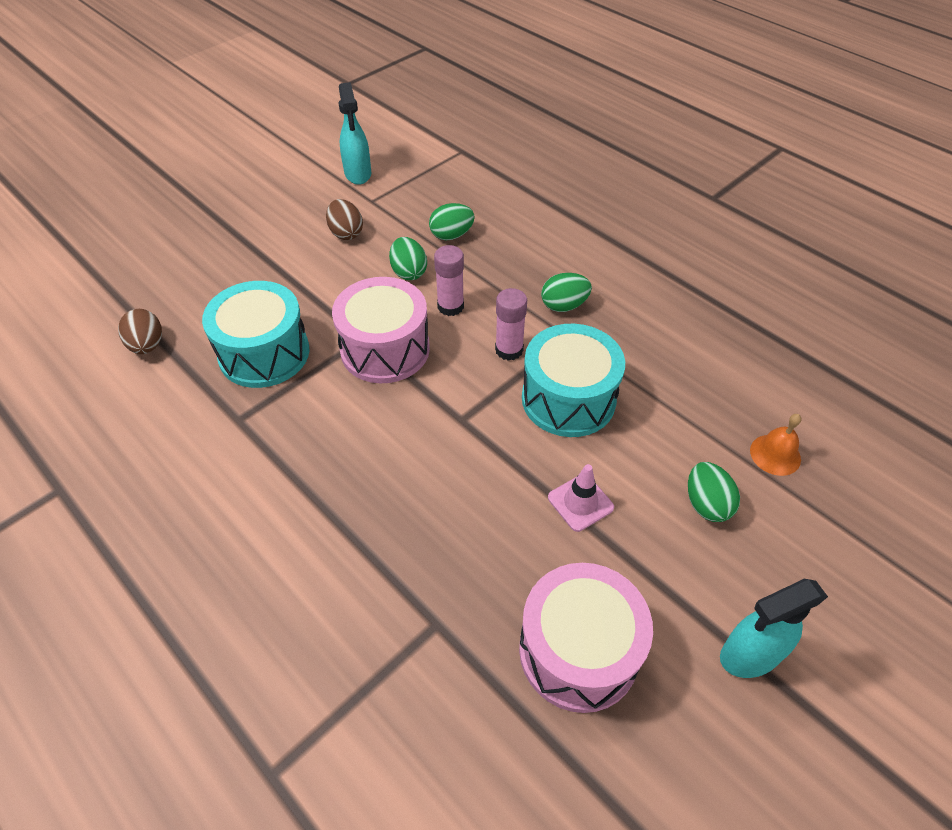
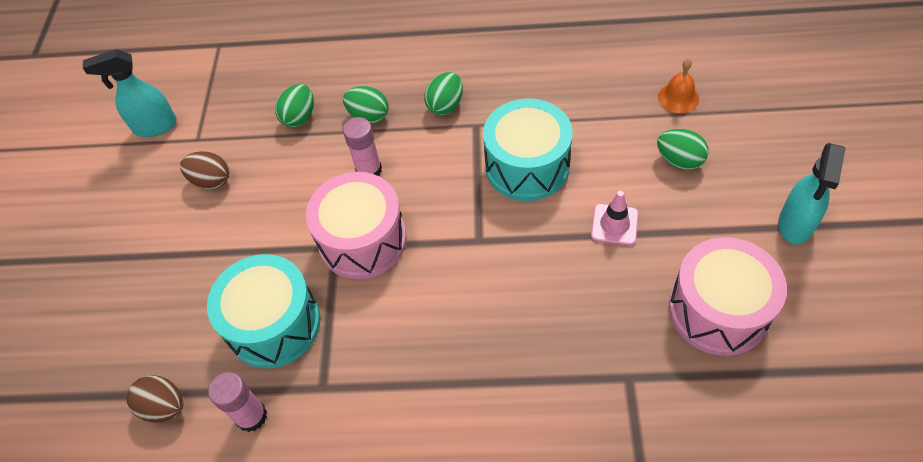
camera: 40 degrees left, 5 degrees up
(358, 174) = (154, 126): turquoise spray bottle -> turquoise spray bottle turned 135 degrees clockwise
(409, 272) = (304, 170): green egg -> green egg (369, 116)
(509, 350) = (449, 166): pink glue stick -> pink glue stick (251, 416)

